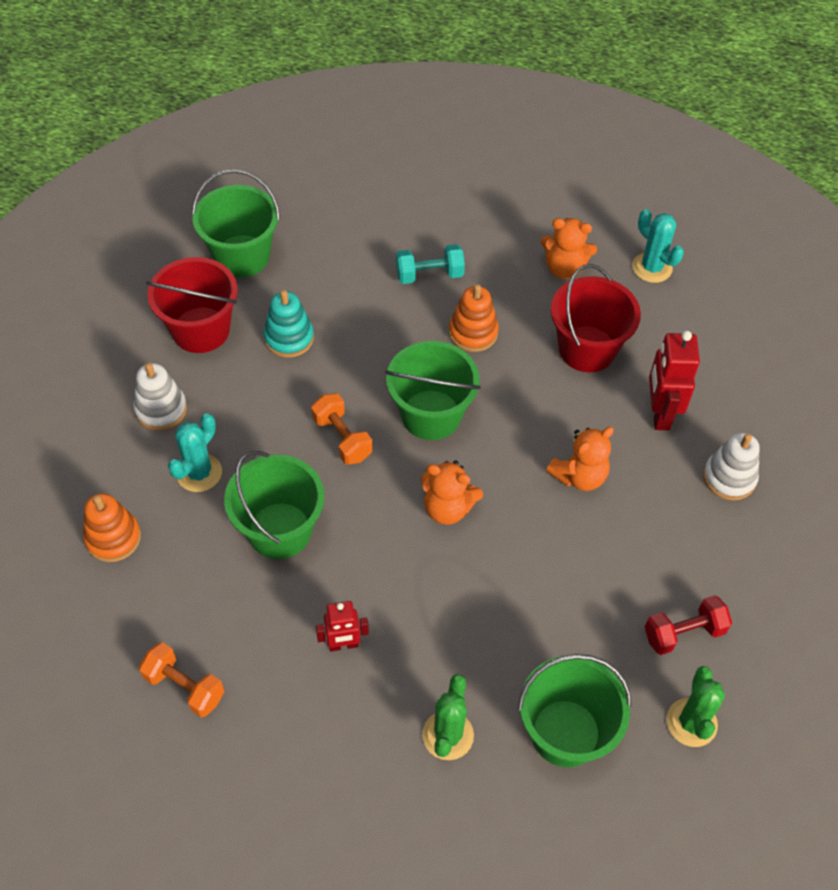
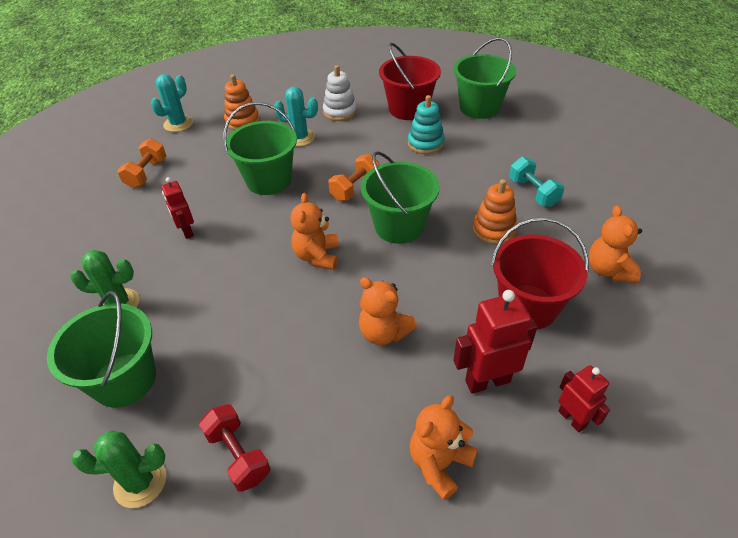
camera: 75 degrees right, 10 degrees down
(652, 268) = (666, 336): turquoise cactus -> turquoise cactus (178, 124)
(712, 370) = (572, 419): none -> red robot
(729, 478) = (439, 463): white stacking toy -> orange teddy bear

